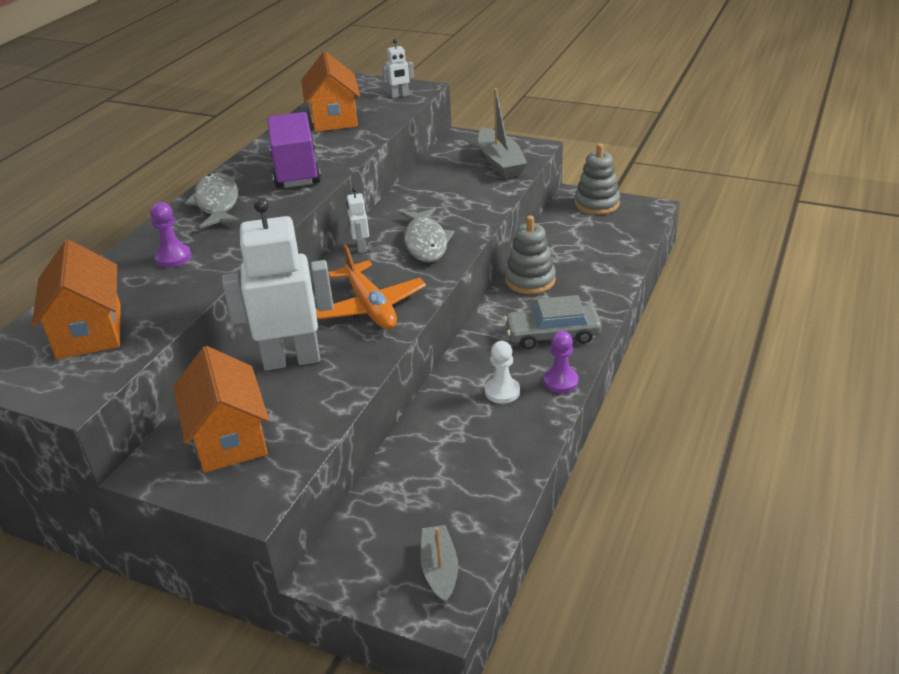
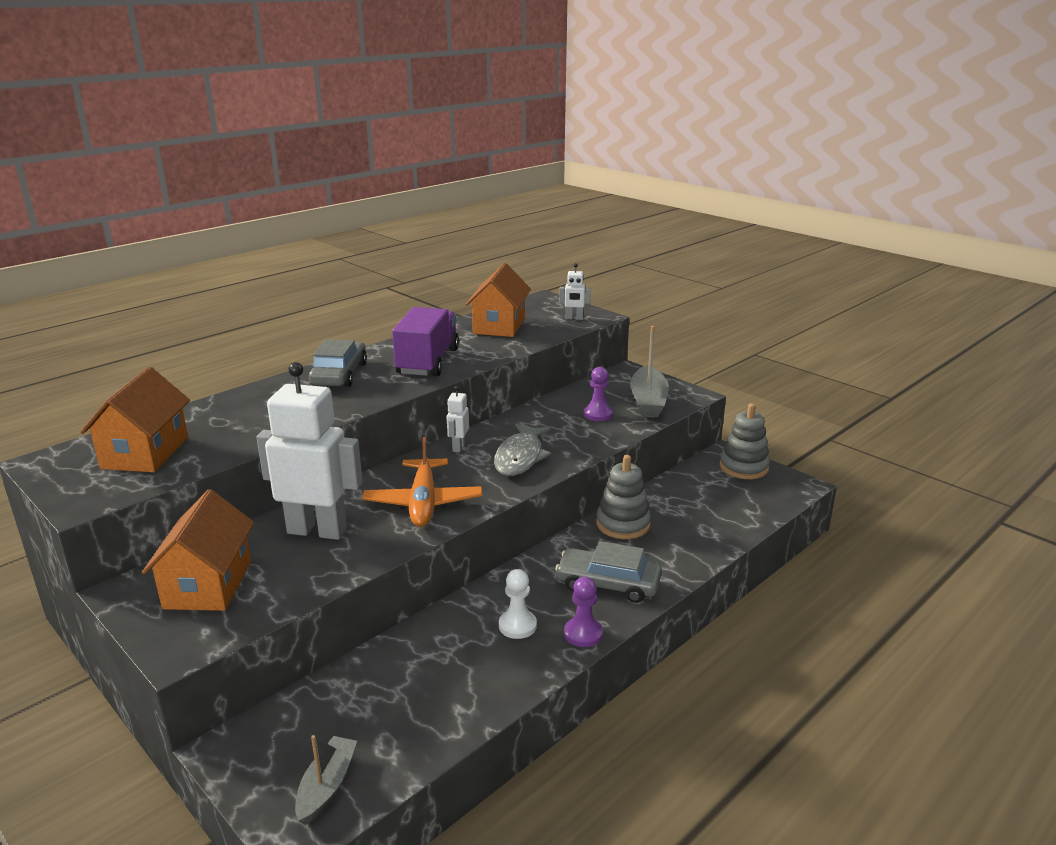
camera: 20 degrees right, 10 degrees down
(173, 257) = (264, 410): purple pawn -> purple pawn (598, 414)
(217, 203) = (339, 374): grey fish -> grey car

